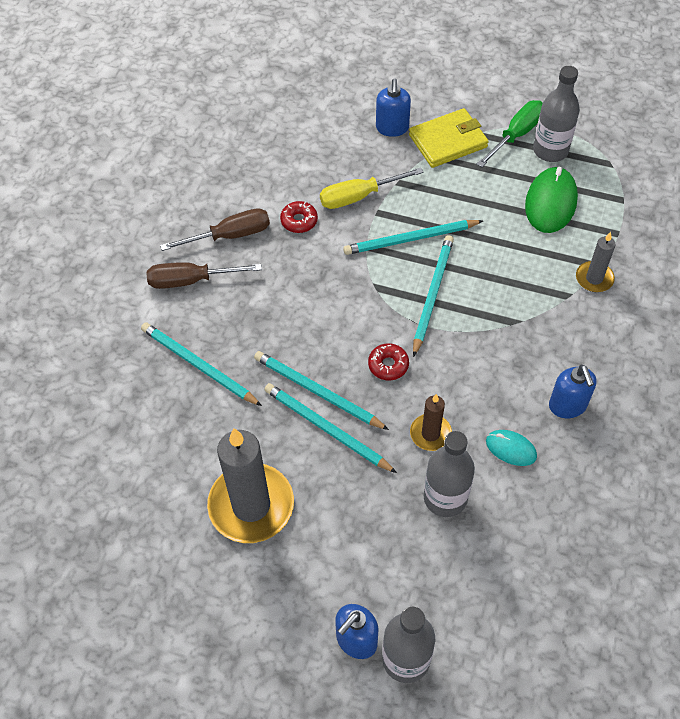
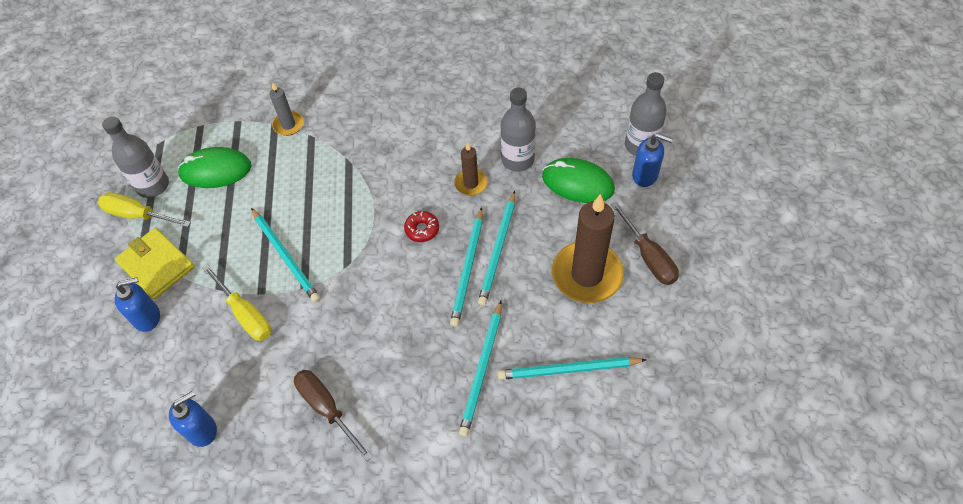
camera: 110 degrees left, 0 degrees up
(191, 280) = (393, 420): brown screwdriver -> brown screwdriver (648, 257)
(251, 505) = (587, 274): grey candle -> brown candle
(299, 221) = (290, 354): red donut -> none
(379, 551) = (577, 183): none -> green mouse
(432, 294) = (340, 222): turquoise pencil -> turquoise pencil (568, 369)
(511, 449) = (461, 135): turquoise mouse -> none
(516, 134) = (137, 215): green screwdriver -> yellow screwdriver
(567, 405) = (411, 113): blue soap dispenser -> blue soap dispenser (202, 430)

